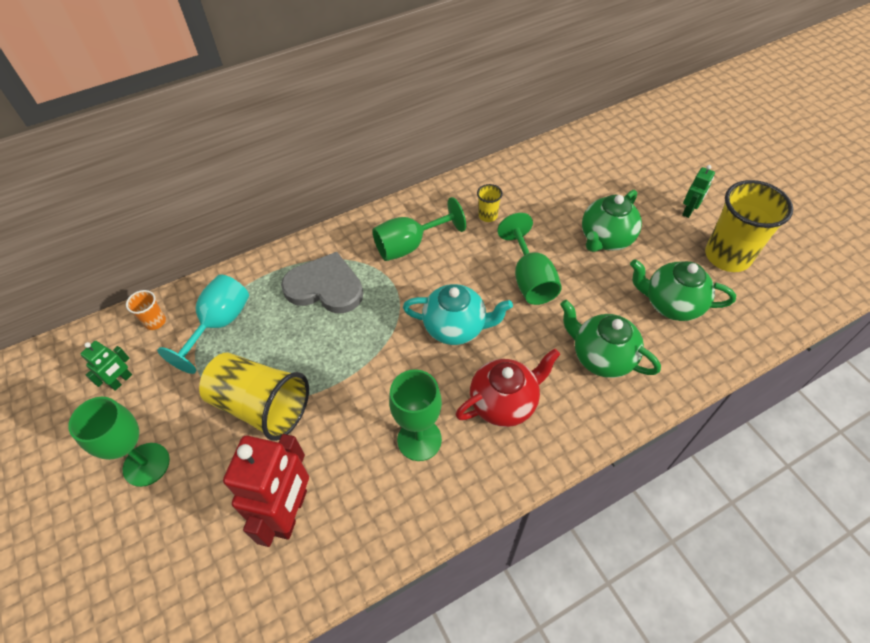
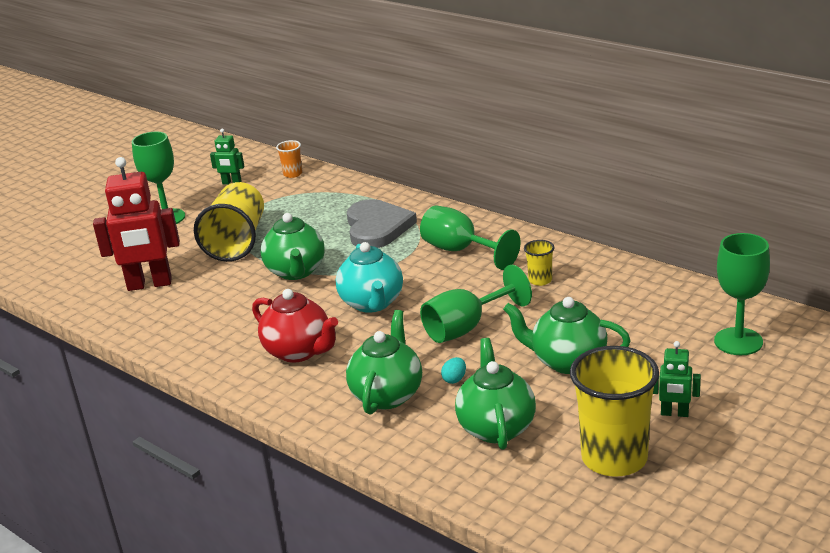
camera: 70 degrees right, 25 degrees down
(219, 324) = (306, 198): turquoise goblet -> none
(360, 369) = (296, 271): none -> green teapot
(419, 439) = (238, 319): green goblet -> green goblet (738, 341)
(598, 308) = (454, 379): none -> turquoise egg

